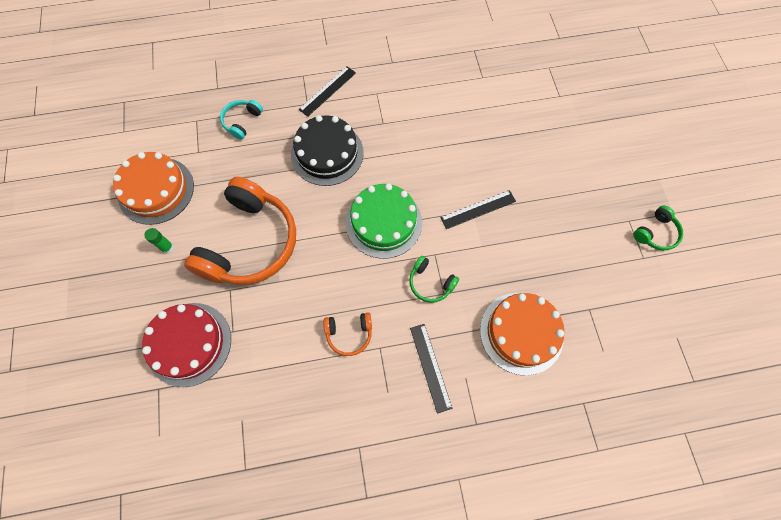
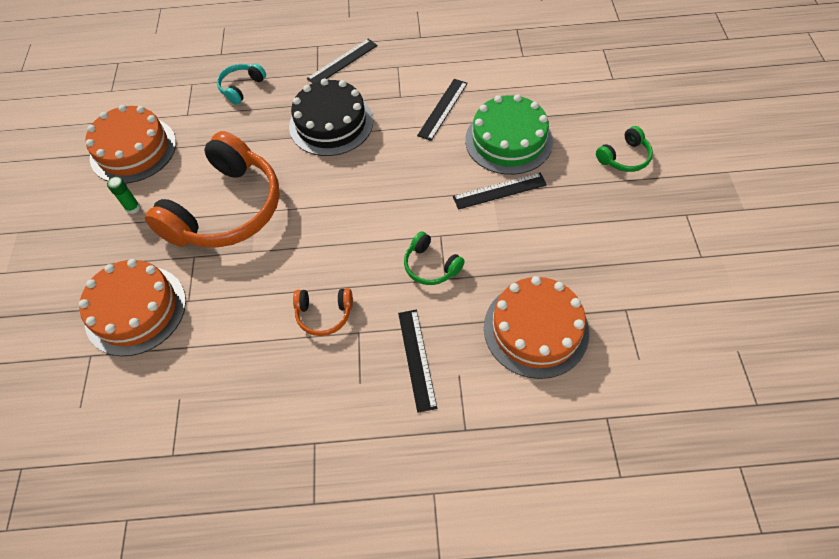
camera: 10 degrees right, 10 degrees down
(189, 344) = (135, 310): red cake -> orange cake
(383, 222) = (385, 197): green cake -> green cake (508, 140)
(421, 133) = (443, 109): none -> black ruler
(656, 233) = (719, 230): green headphones -> green headphones (624, 157)

